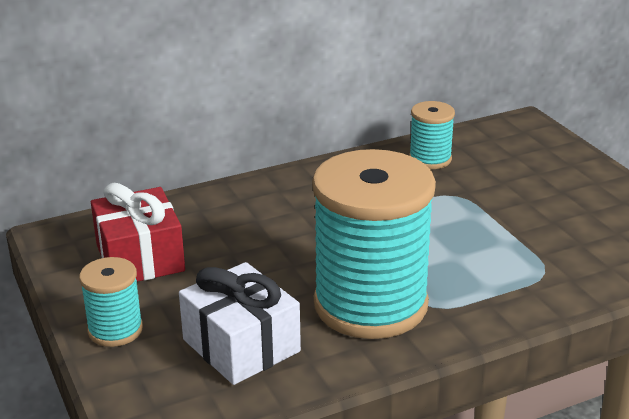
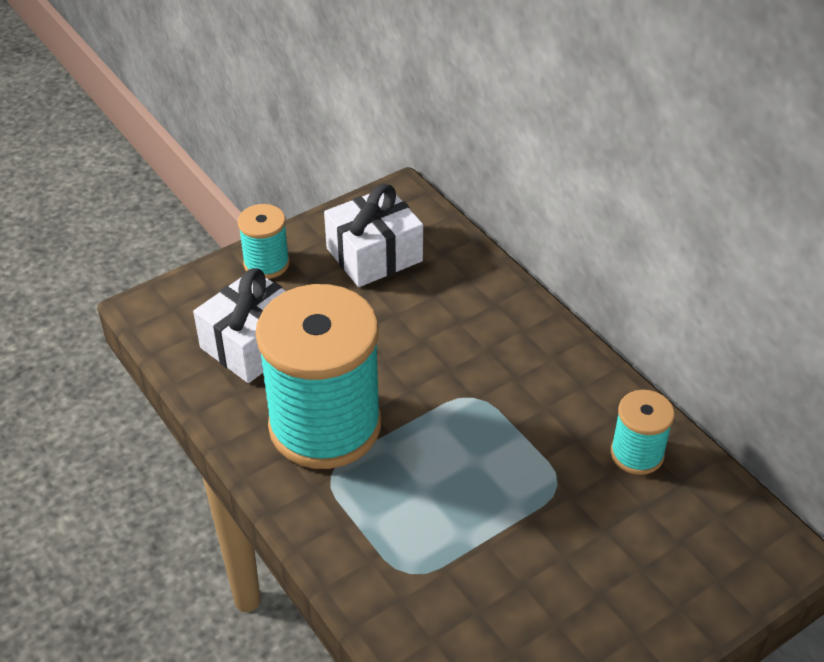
camera: 80 degrees right, 15 degrees up
(140, 258) = (374, 255): red gift -> white gift

